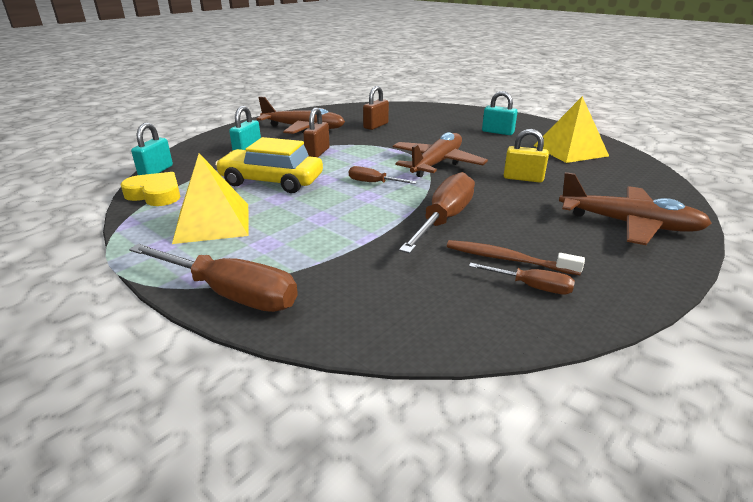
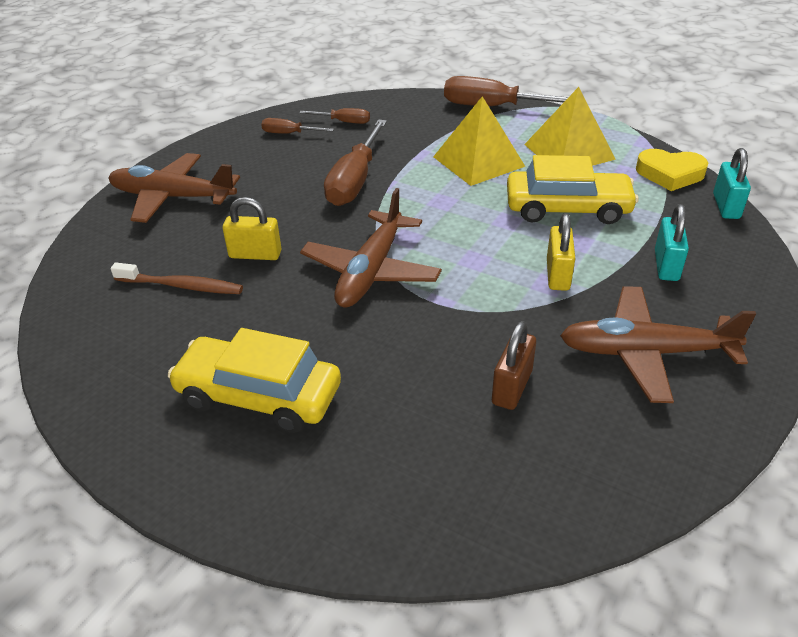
camera: 170 degrees right, 10 degrees up
(317, 153) = (557, 275): brown padlock -> yellow padlock
(373, 183) = (445, 221): brown screwdriver -> brown screwdriver (344, 122)
(497, 132) = (259, 395): turquoise padlock -> yellow car
(507, 259) = (302, 150): brown toothbrush -> brown toothbrush (181, 286)
(570, 150) = (150, 339): yellow pyramid -> yellow pyramid (478, 161)

